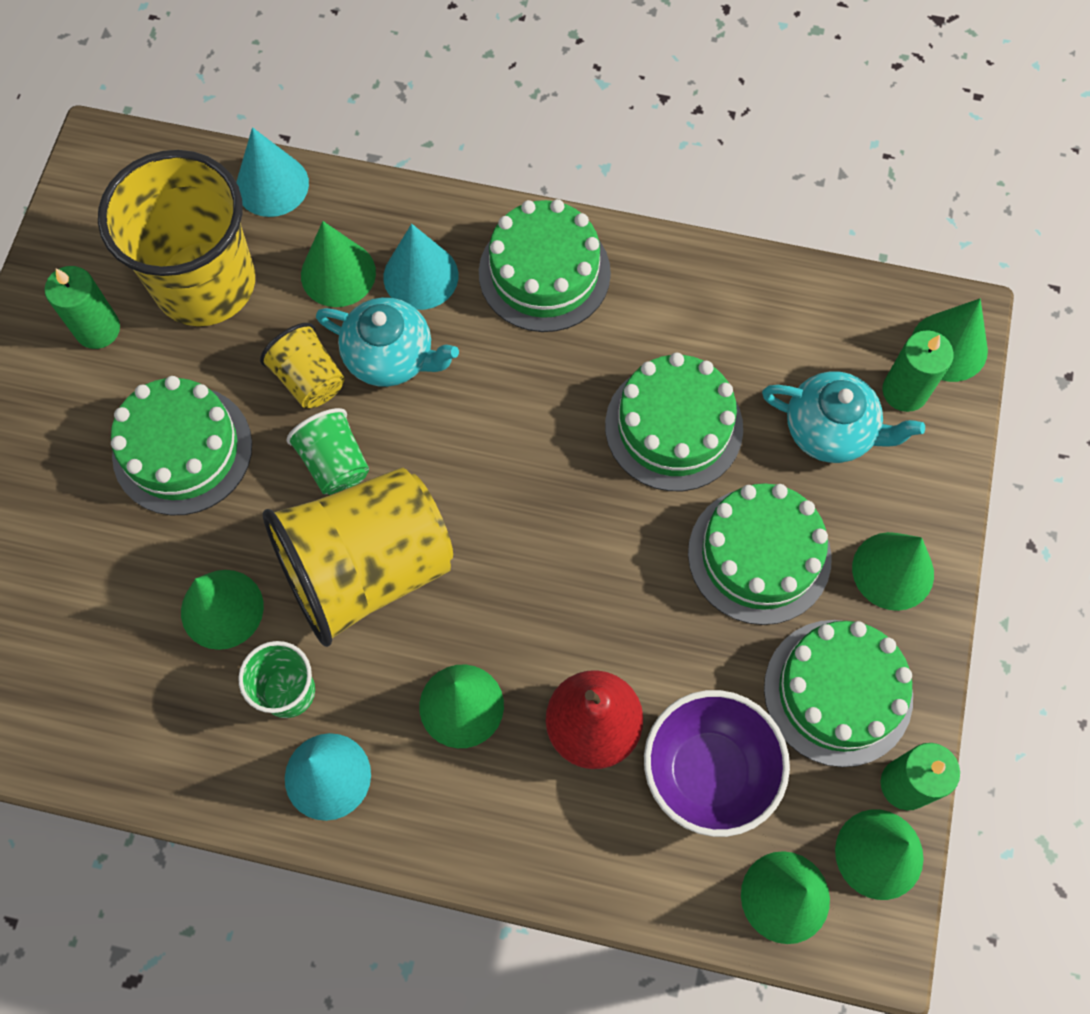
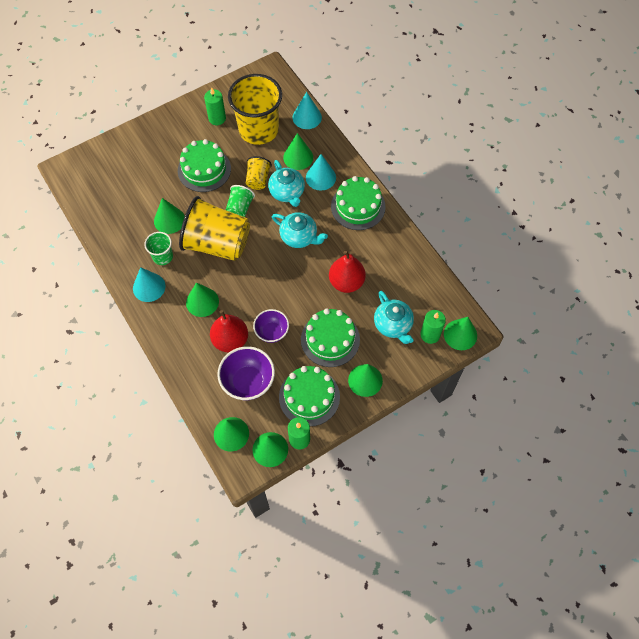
camera: 45 degrees right, 5 degrees down
(503, 420) = (299, 237): none -> turquoise teapot
(648, 639) = (272, 332): none -> purple bowl
(673, 427) = (346, 282): green cake -> red pear

